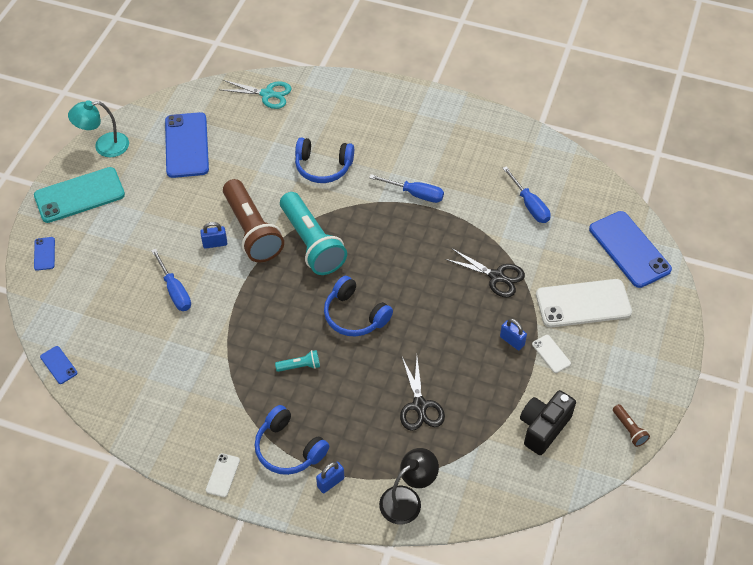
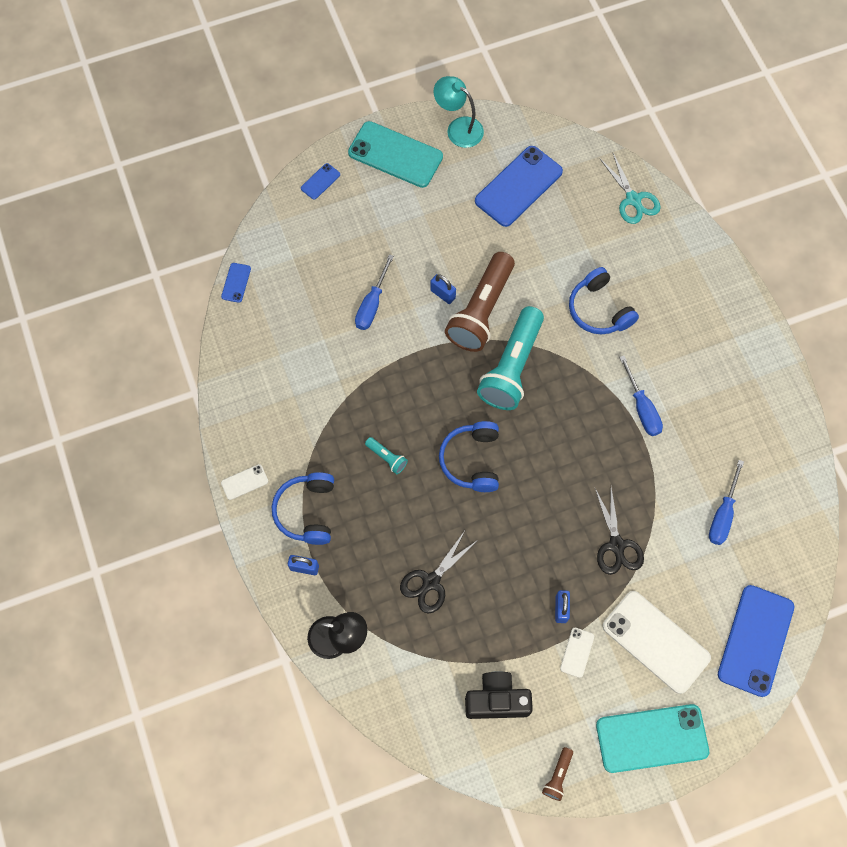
camera: 50 degrees right, 15 degrees up
(647, 354) = (652, 738): none -> turquoise phone

